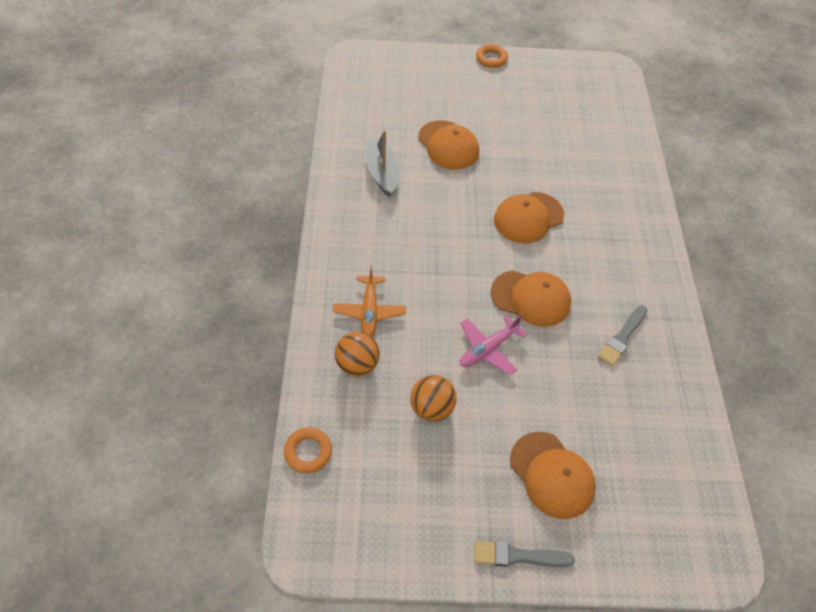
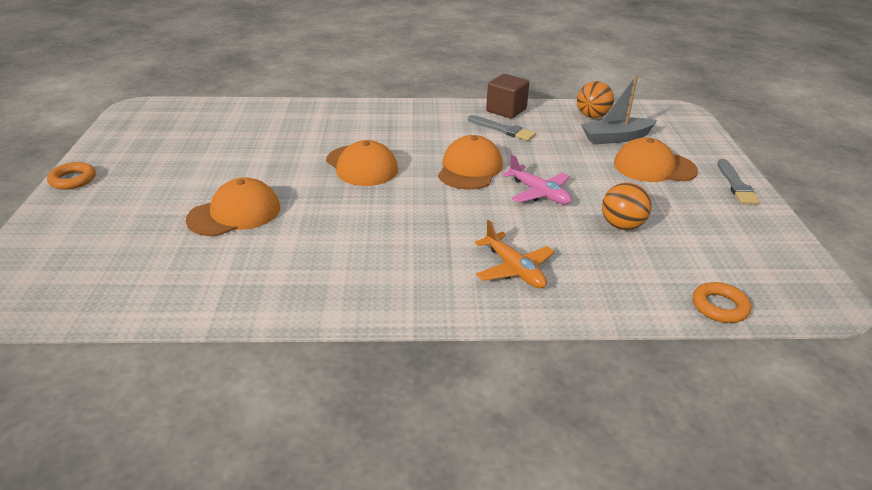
camera: 90 degrees left, 20 degrees down
(357, 365) = (591, 276): orange ball -> orange ball (592, 116)
(369, 312) = (514, 269): orange plane -> orange plane turned 60 degrees clockwise
(381, 172) = (275, 266): grey boat -> grey boat (616, 138)
(552, 475) = (654, 167): orange cap -> orange cap turned 135 degrees counterclockwise
(674, 347) = (506, 110): none -> brown cube

